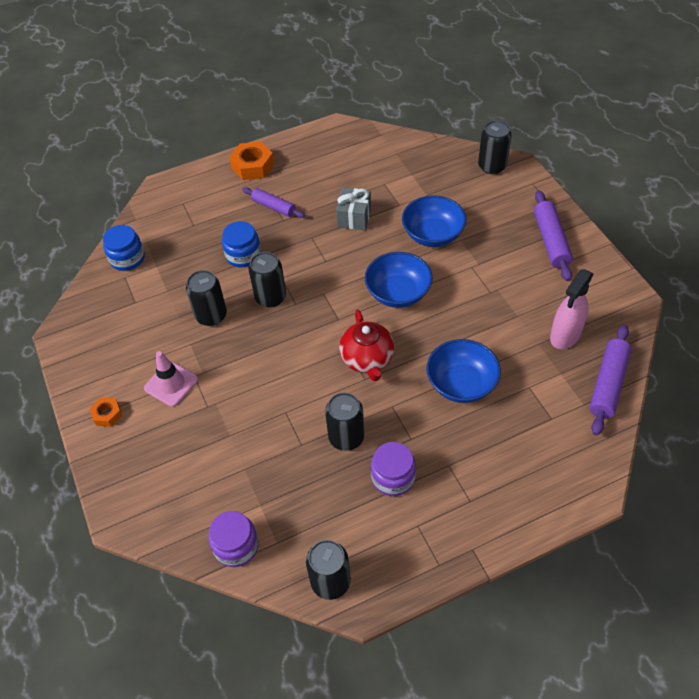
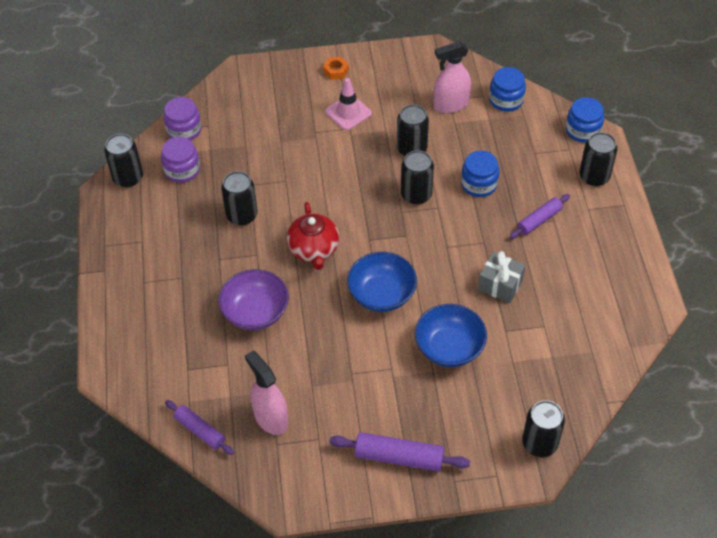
camera: 105 degrees right, 0 degrees up
(142, 299) = (450, 105): none -> pink spray bottle
(157, 198) = (583, 130): none -> blue jar
(212, 182) = (594, 176): none -> black can
(252, 166) = (609, 214): orange nut -> none
(367, 359) = (314, 250): red teapot -> red teapot turned 105 degrees counterclockwise
(393, 477) = (190, 237): purple jar -> purple jar (182, 170)
(461, 384) = (255, 312): blue bowl -> purple bowl
(608, 384) = (200, 430): purple rolling pin -> purple rolling pin, size x0.66

